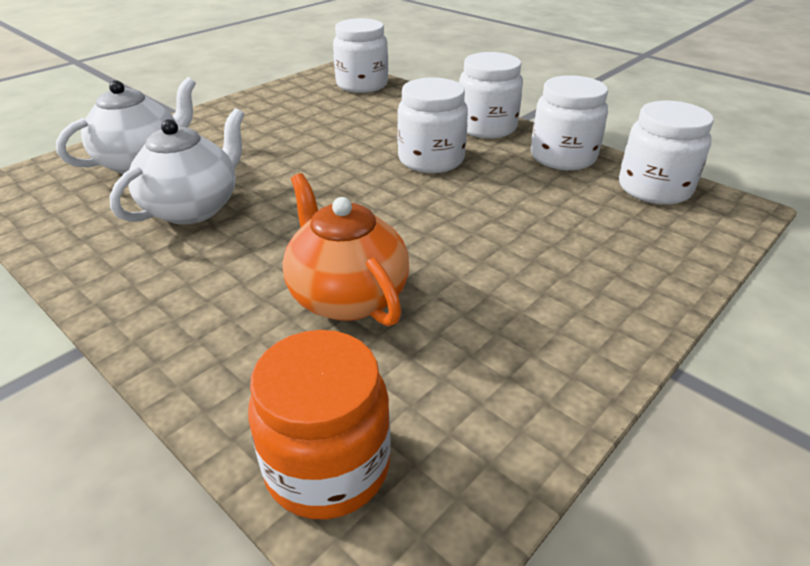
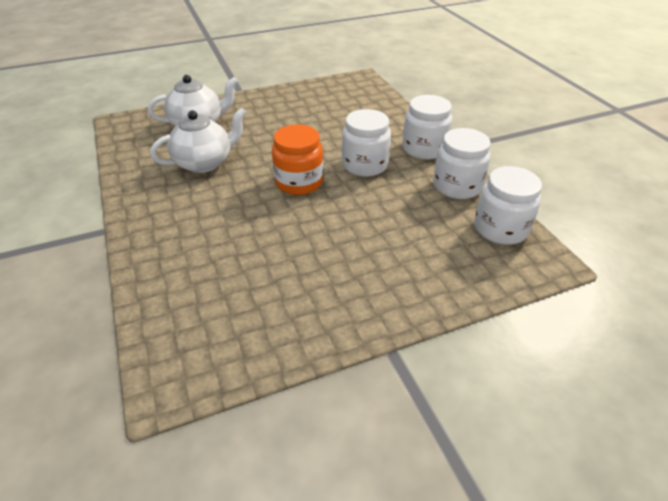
camera: 25 degrees right, 5 degrees up
(327, 466) = (168, 329): orange jar -> orange jar (299, 182)
(347, 296) = (244, 243): orange teapot -> none
(362, 85) = (367, 94): white jar -> none

